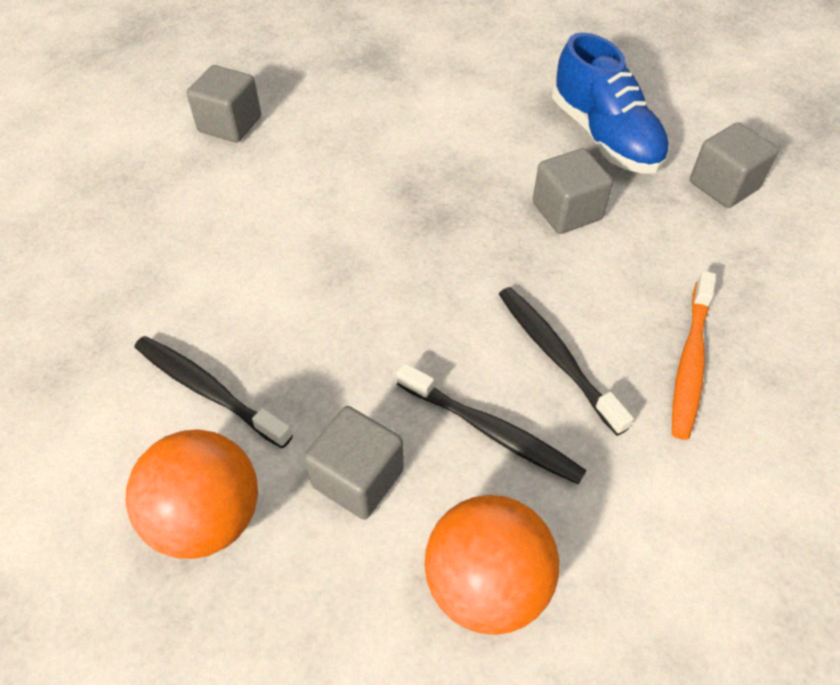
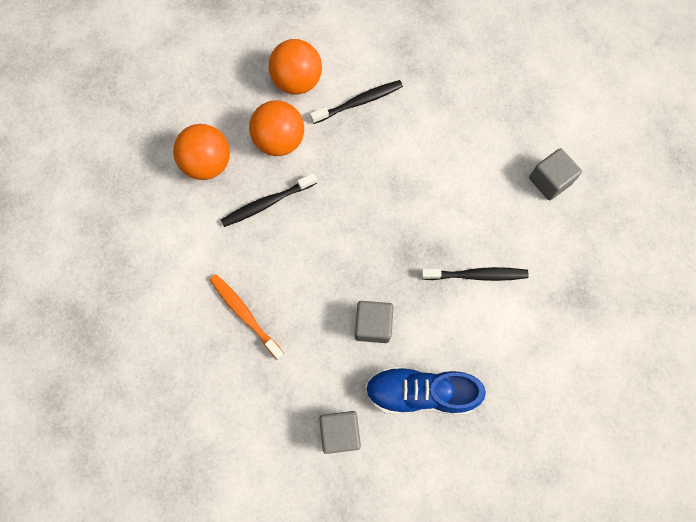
camera: 120 degrees right, 20 degrees up
(358, 478) = (279, 140): grey cube -> orange ball
(556, 356) = (286, 255): black toothbrush -> black toothbrush (476, 275)

